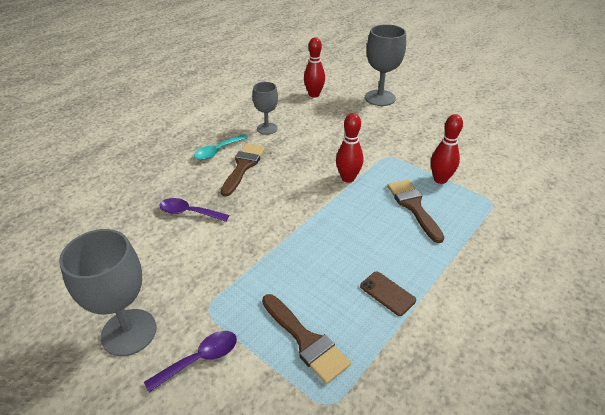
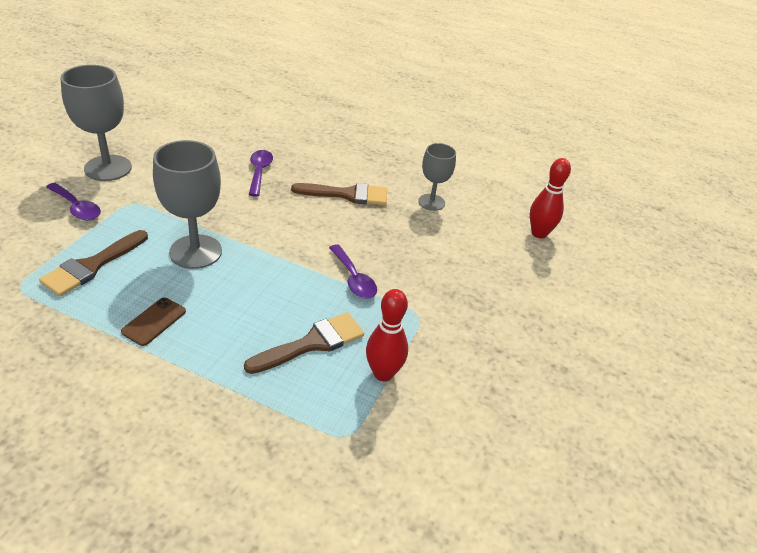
camera: 70 degrees right, 0 degrees up
(218, 151) = (369, 173): turquoise spoon -> none
(348, 178) = (353, 279): red bowling pin -> purple spoon
(380, 98) = (575, 302): grey goblet -> grey goblet (195, 252)

